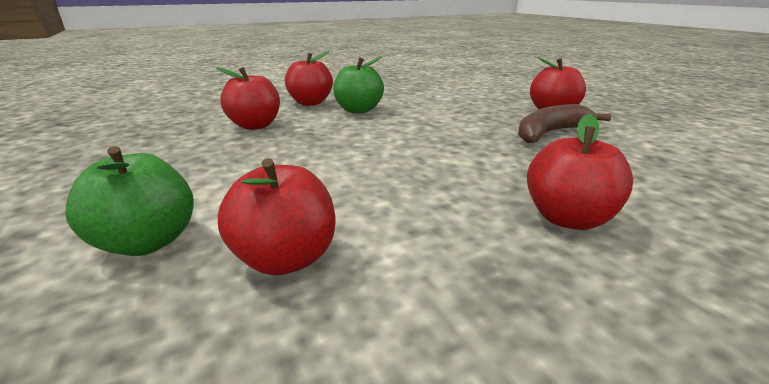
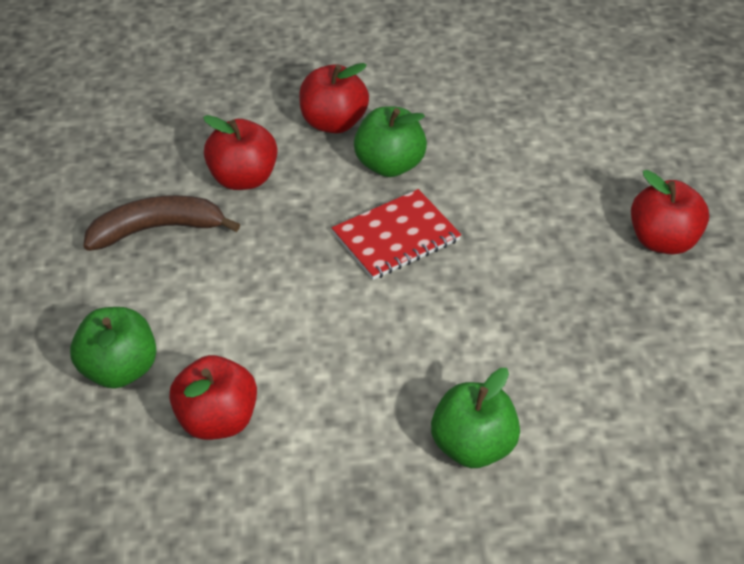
camera: 20 degrees right, 20 degrees up
(386, 131) = (396, 237): none -> red notebook
(550, 133) = (602, 297): brown banana -> brown banana (157, 229)
(567, 218) = (473, 446): red apple -> green apple

